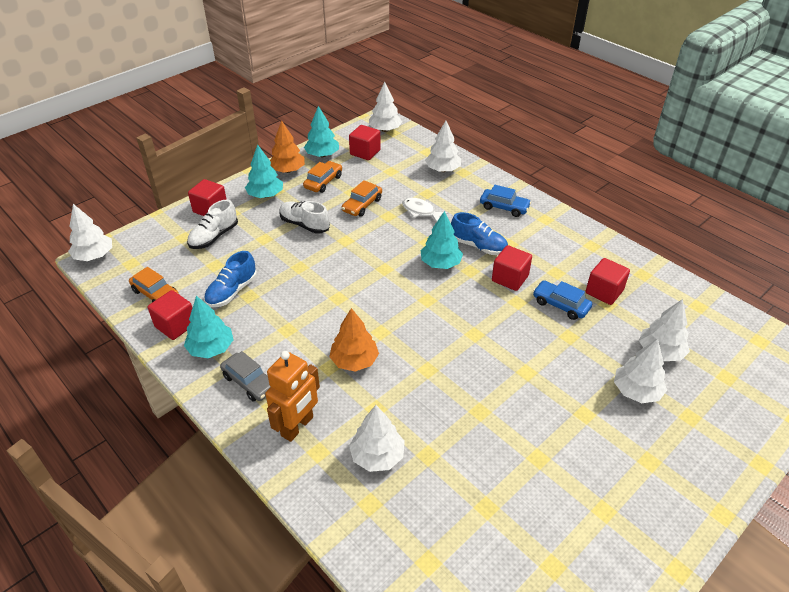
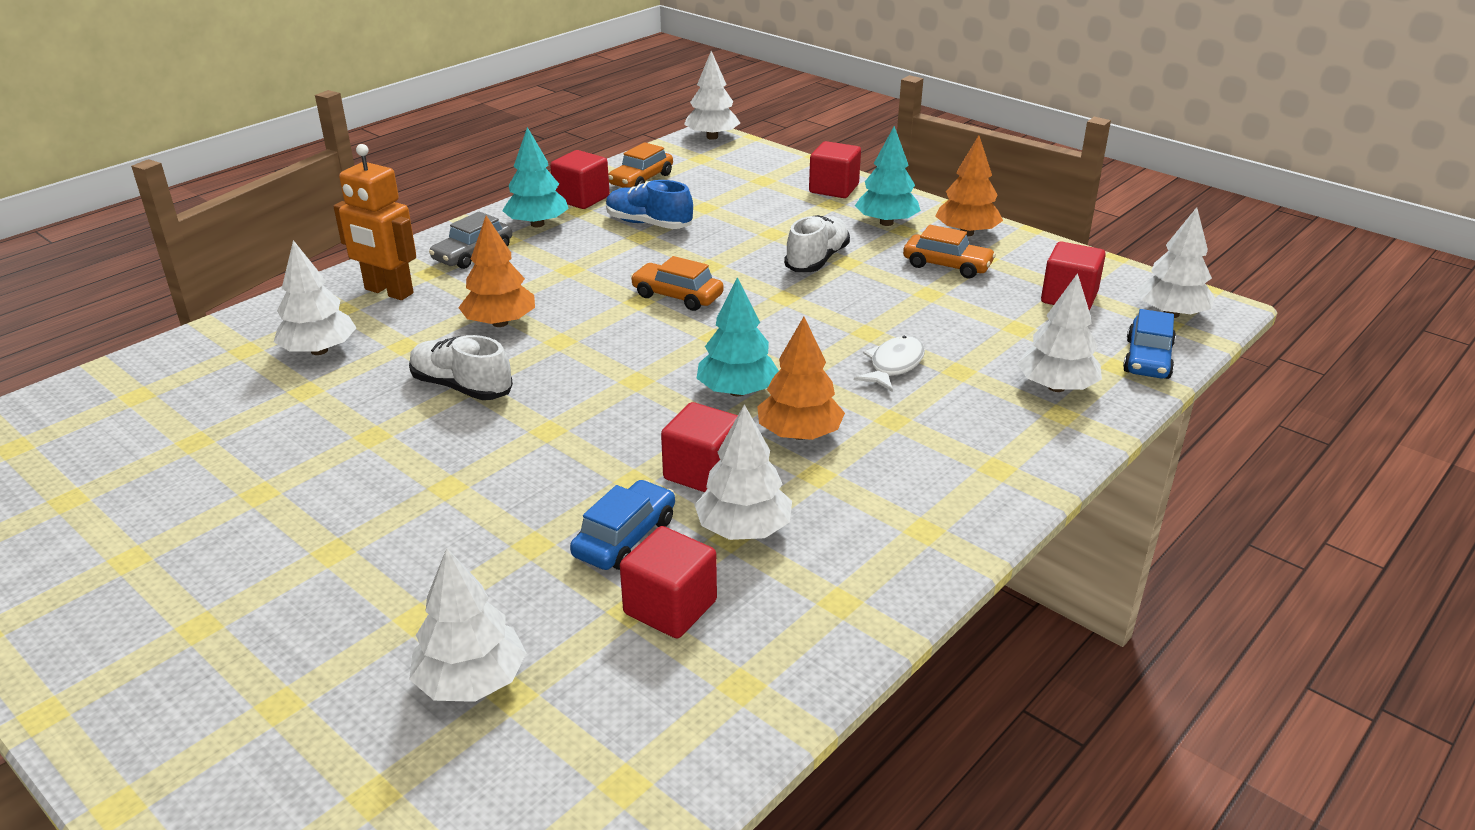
camera: 85 degrees right, 10 degrees down
(214, 237) = (768, 199): white shoe -> white shoe (461, 387)
(322, 155) = (1033, 258): turquoise tree -> none
(362, 205) = (891, 305): orange car -> orange car (677, 296)
(478, 246) = (799, 434): blue shoe -> orange tree
(504, 207) = (947, 469): blue car -> blue car (1147, 359)
(636, 391) = (368, 628): white tree -> white tree (744, 529)

